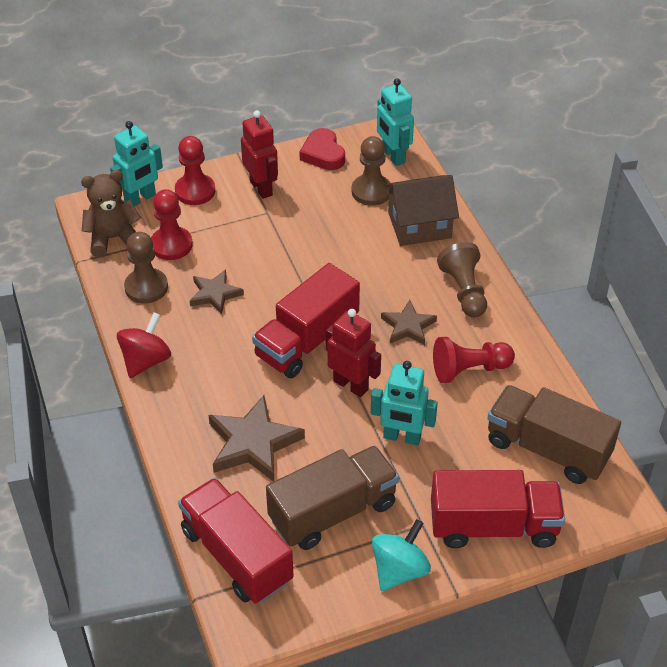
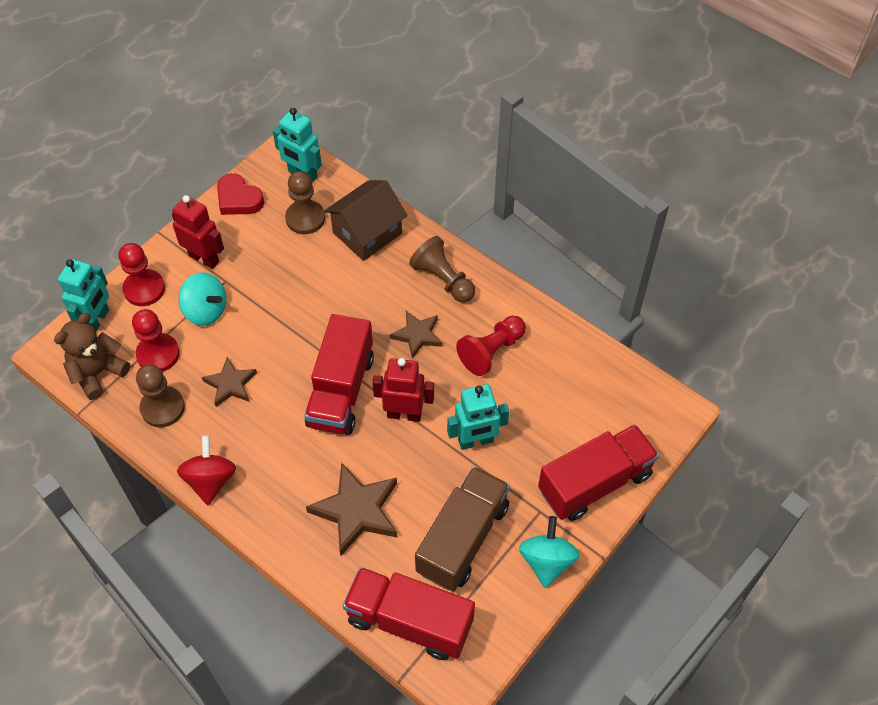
camera: 30 degrees left, 10 degrees up
(234, 228) = (206, 311): none -> turquoise spinning top
(547, 449) = (595, 393): brown truck -> none

